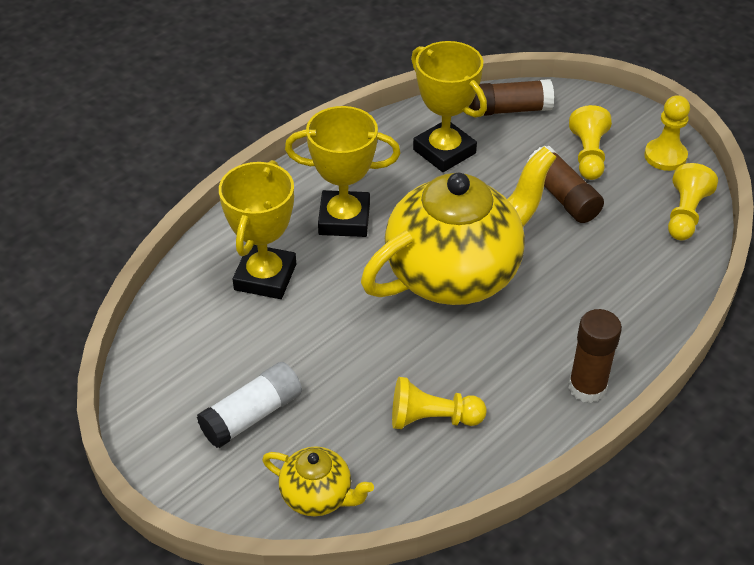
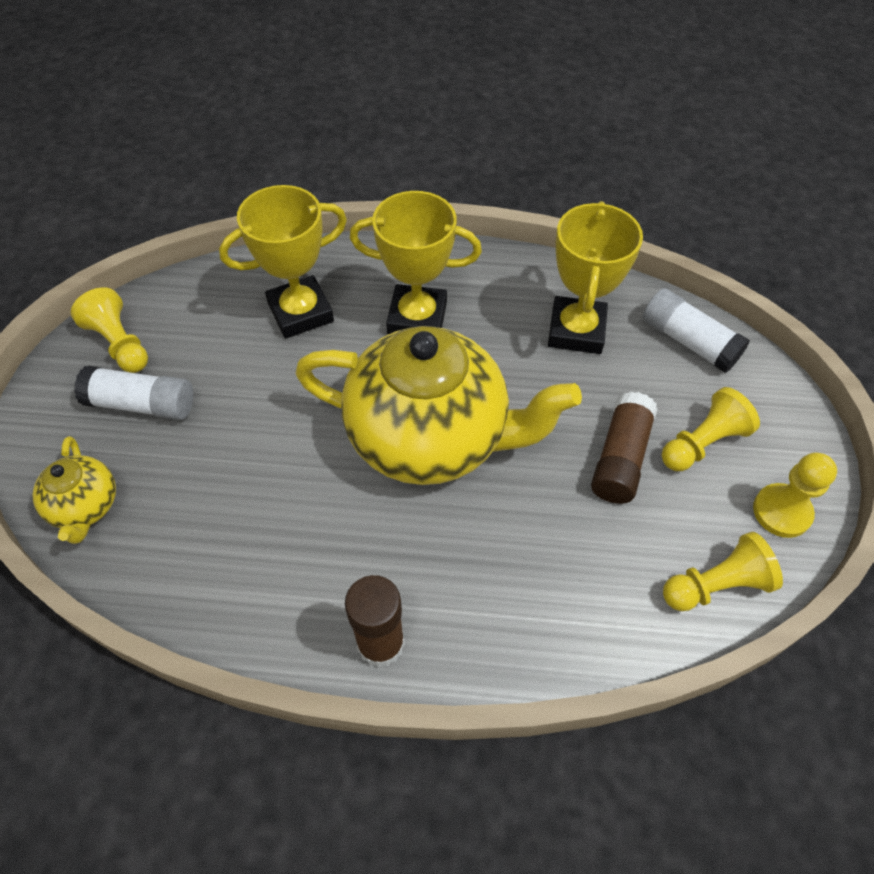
camera: 50 degrees right, 10 degrees up
(344, 219) = (417, 318): yellow trophy -> yellow trophy turned 45 degrees counterclockwise
(432, 418) = (236, 535): yellow pawn -> yellow pawn (120, 344)
(509, 109) = (688, 341): brown glue stick -> white glue stick

